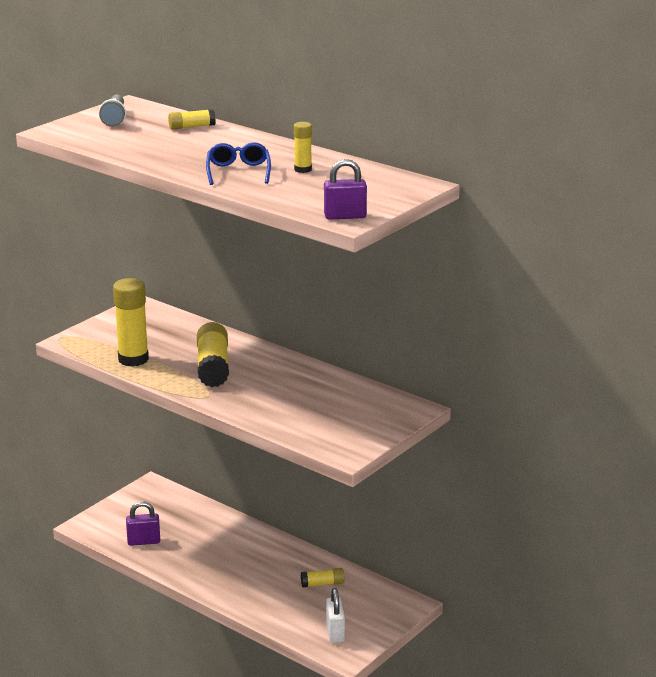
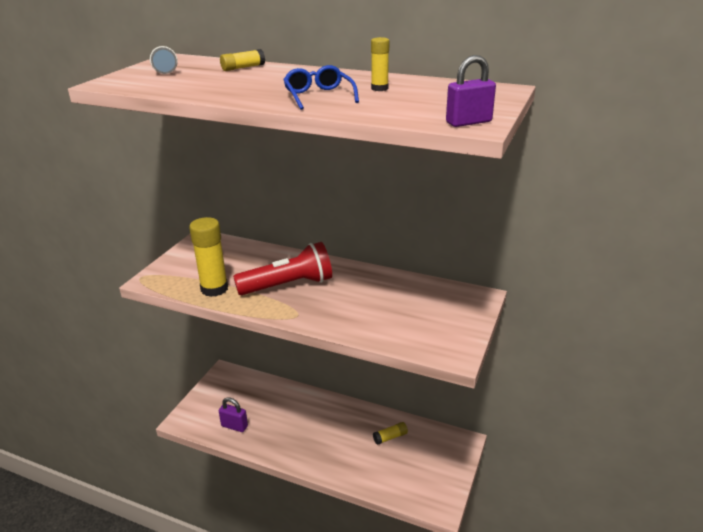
camera: 15 degrees left, 5 degrees up
(143, 541) = (234, 426): purple padlock -> purple padlock turned 45 degrees clockwise
(213, 367) = (288, 285): yellow glue stick -> red flashlight
(335, 632) = (422, 484): white padlock -> none

